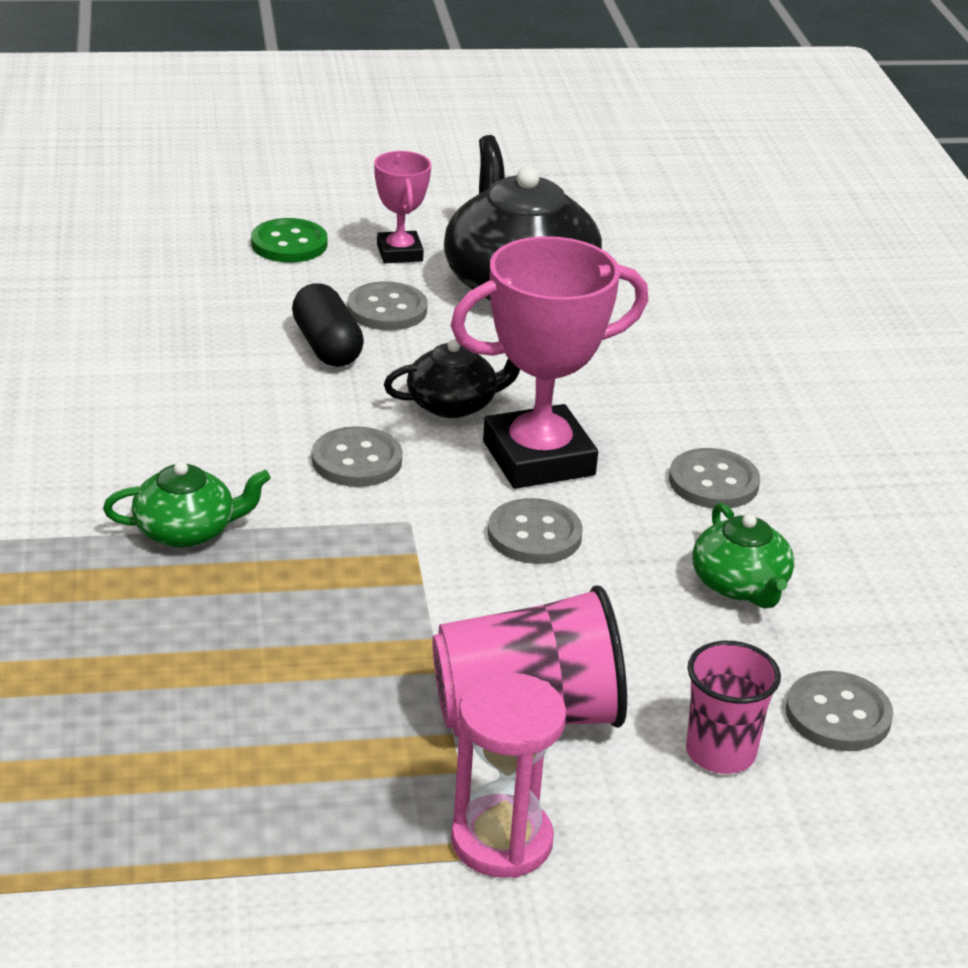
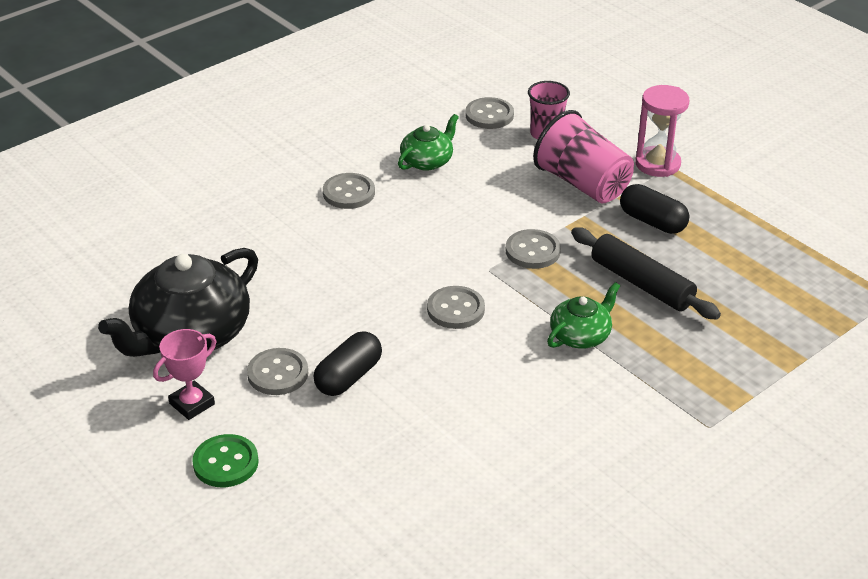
camera: 120 degrees left, 5 degrees up
(186, 531) = (581, 335): green teapot -> green teapot turned 90 degrees clockwise
(219, 639) = (641, 283): none -> black rolling pin
(347, 736) = (652, 222): none -> black capsule
(453, 404) = (363, 301): black teapot -> none
(534, 535) = (455, 228): grey button -> grey button (532, 251)
(538, 458) = (386, 252): pink trophy -> none

